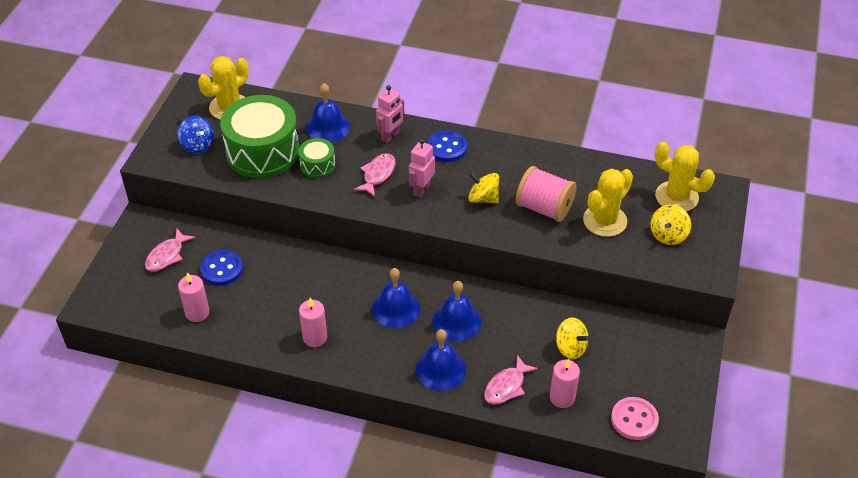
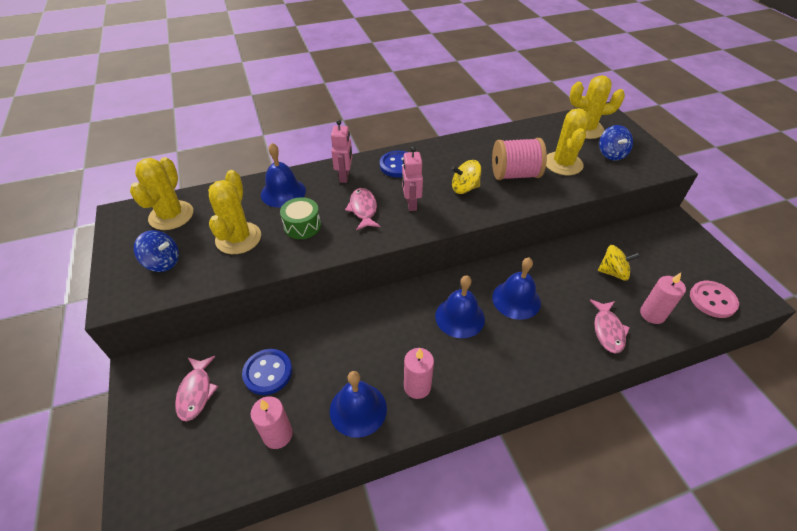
camera: 35 degrees left, 0 degrees up
(263, 152) = (238, 238): green drum -> yellow cactus
(440, 369) = (547, 348): blue bell -> blue bell (358, 409)
(668, 235) = (611, 154): yellow spinning top -> blue spinning top

